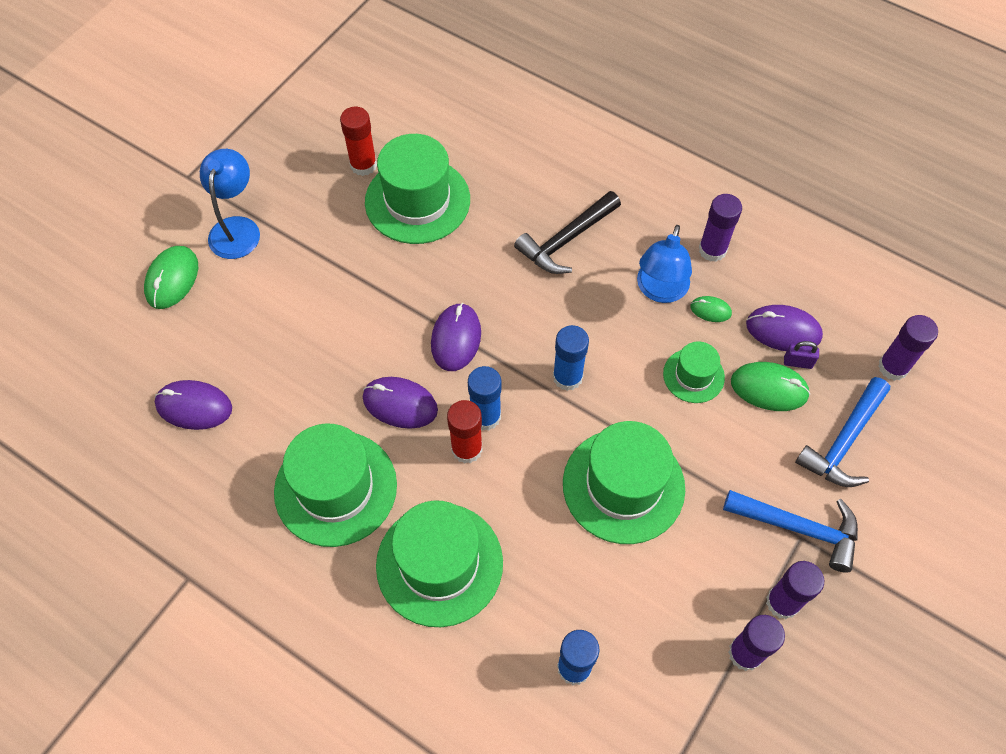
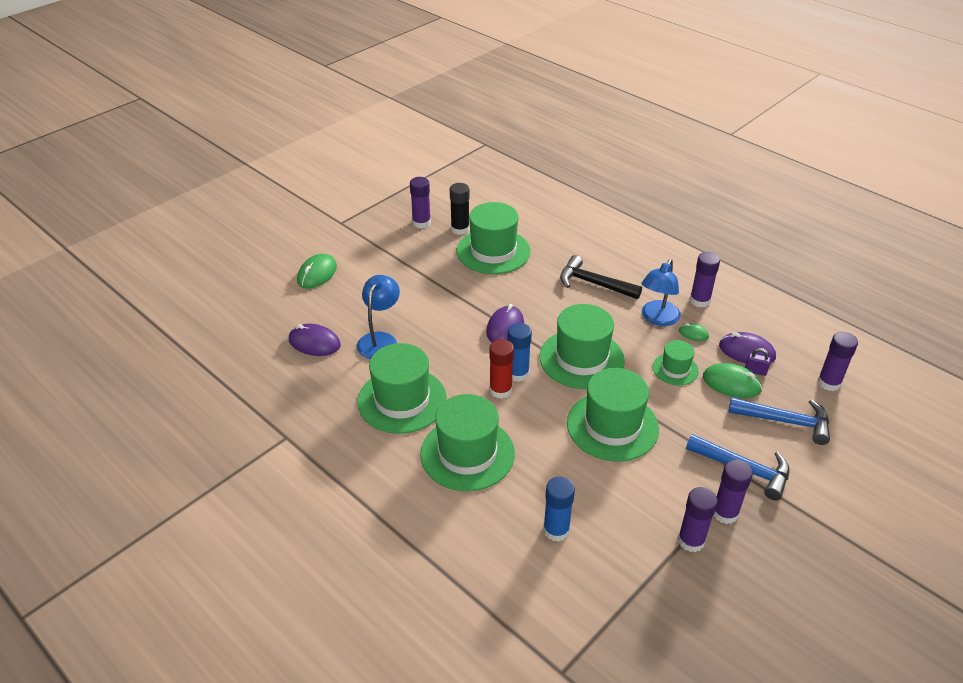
camera: 10 degrees right, 20 degrees down
(237, 228) = (367, 252): blue lamp -> blue lamp (380, 340)
(306, 160) = (421, 223): none -> purple glue stick
(363, 165) = (460, 229): red glue stick -> black glue stick
(400, 404) = (458, 359): purple mouse -> none
(566, 240) = (594, 283): black hammer -> black hammer turned 60 degrees clockwise
(567, 377) = (581, 359): blue glue stick -> green hat
(843, 441) = (785, 421): blue hammer -> blue hammer turned 120 degrees counterclockwise

